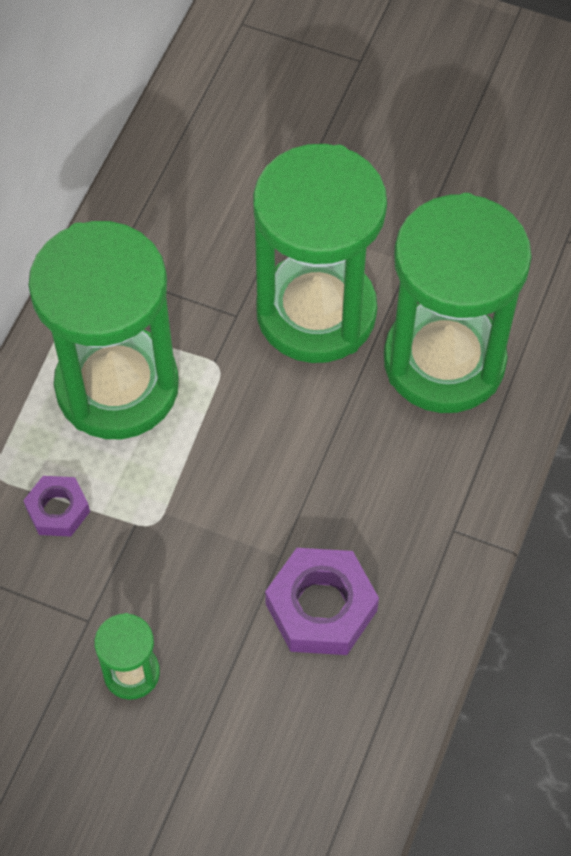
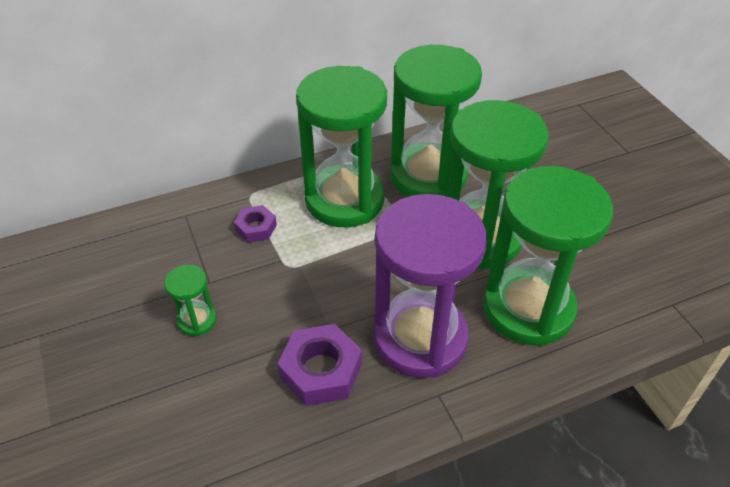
camera: 45 degrees right, 15 degrees down
(177, 274) = (428, 176): none -> green hourglass
(377, 486) = (420, 338): none -> purple hourglass

